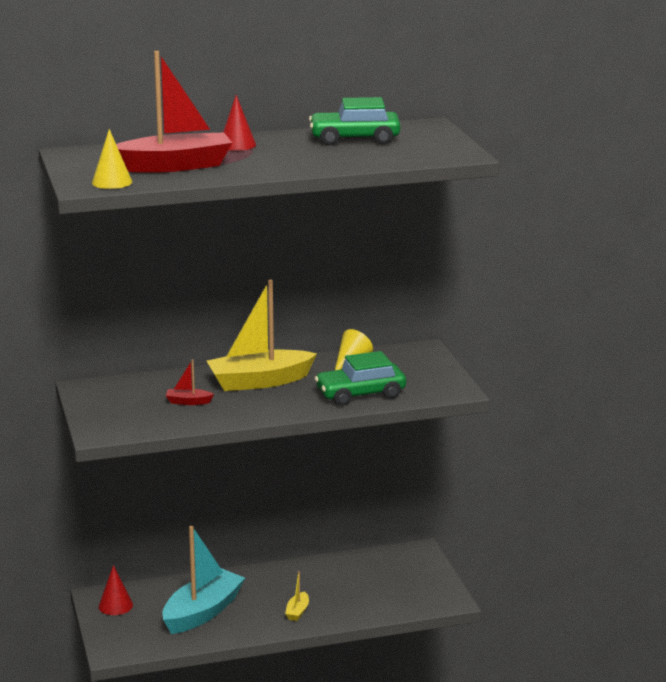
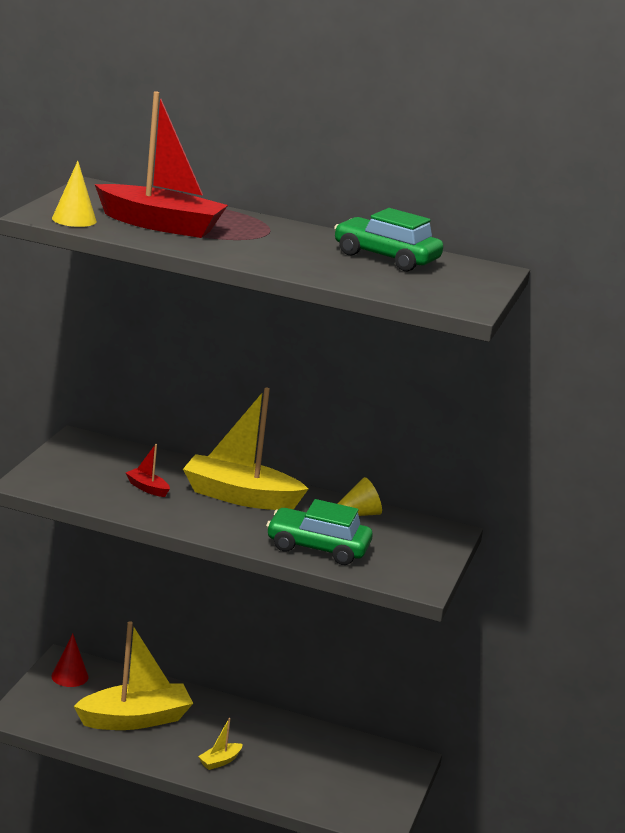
camera: 30 degrees right, 0 degrees up
(202, 612) = (135, 719): turquoise boat -> yellow boat
(237, 145) = (259, 227): red cone -> none

